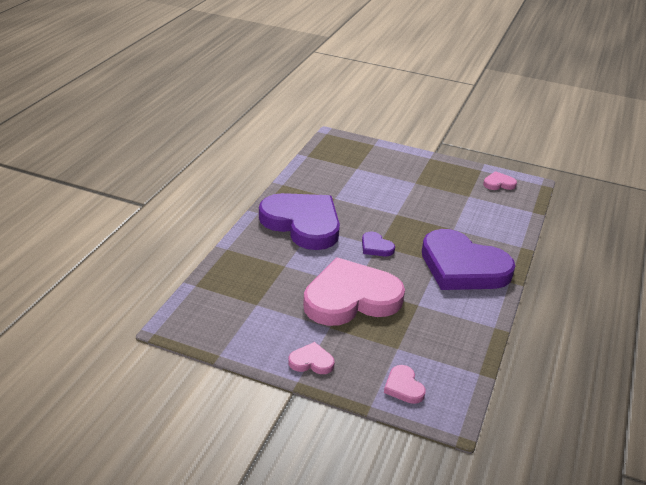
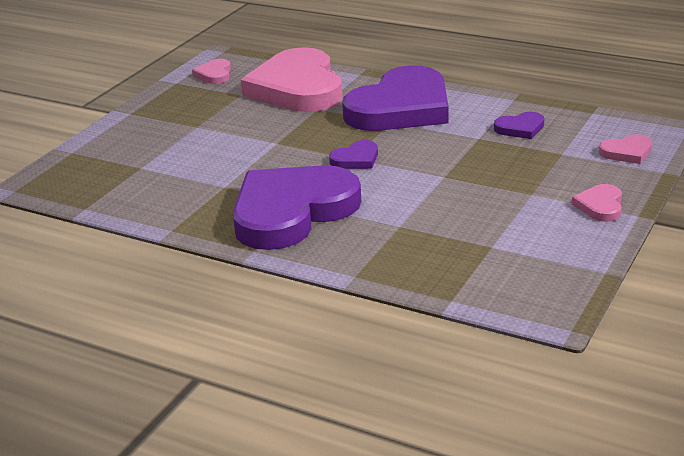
camera: 80 degrees left, 5 degrees down
(351, 298) = (470, 178): pink heart -> pink heart (297, 88)
(438, 327) = (520, 128): none -> purple heart

